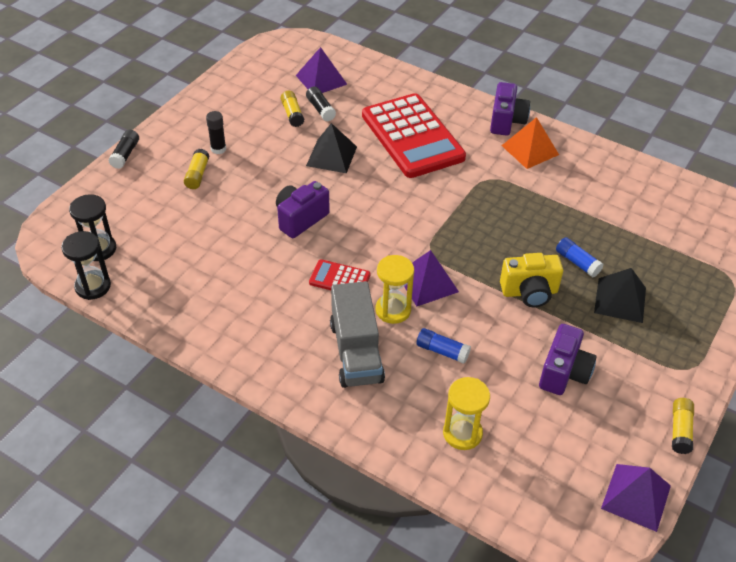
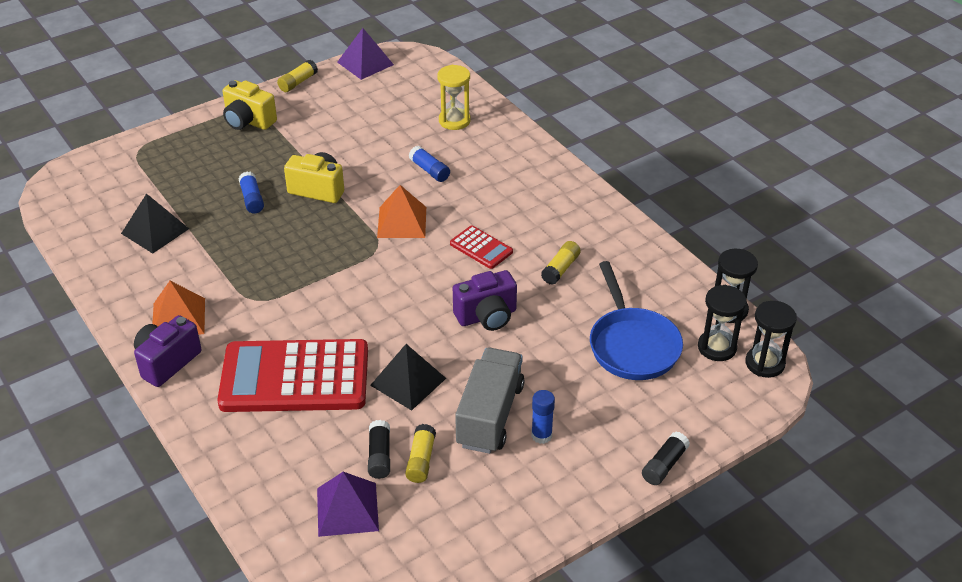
camera: 155 degrees left, 5 degrees down
(56, 247) = (765, 363): none -> black hourglass
(171, 230) = (632, 345): none -> blue pan
(197, 175) = (581, 406): yellow glue stick -> yellow glue stick (560, 269)
(218, 149) = (541, 435): black glue stick -> blue glue stick
(356, 352) = (502, 189): grey truck -> grey truck (490, 415)
(393, 310) = (449, 210): yellow hourglass -> none
(412, 136) = (295, 377): red calculator -> red calculator turned 90 degrees counterclockwise
(427, 282) = (402, 222): purple pyramid -> orange pyramid
(564, 373) = (346, 132): purple camera -> none
(620, 300) = (248, 163): black pyramid -> black pyramid (155, 231)
(673, 352) = (248, 121): none -> yellow camera

